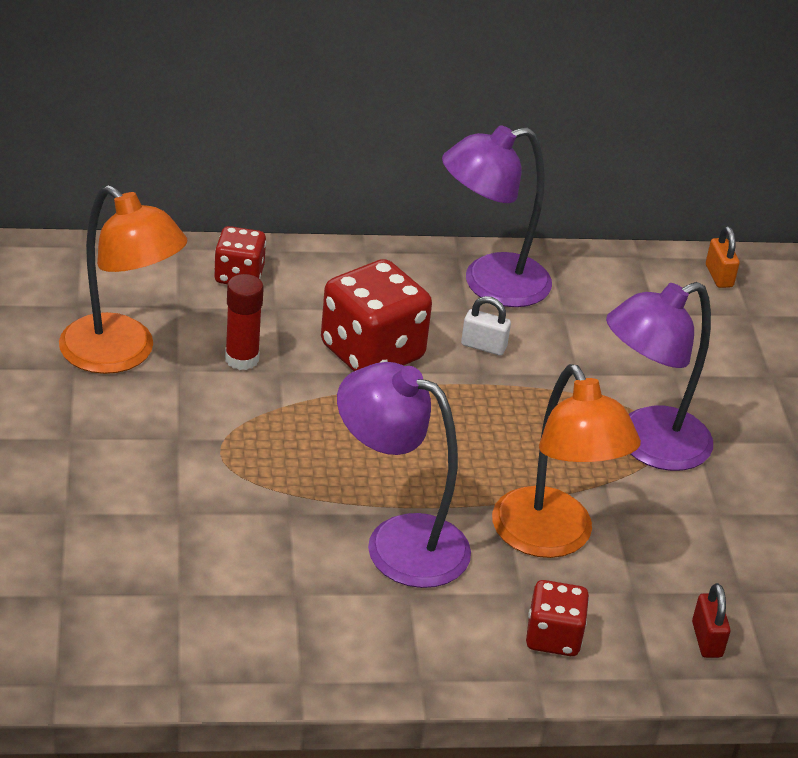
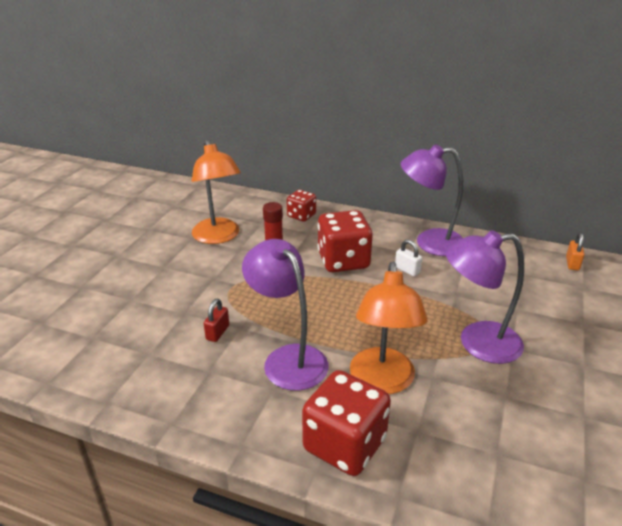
camera: 30 degrees right, 5 degrees down
(553, 637) = (344, 444): red dice -> red dice, size x1.77
(707, 639) = (453, 480): red padlock -> red padlock (217, 332)

